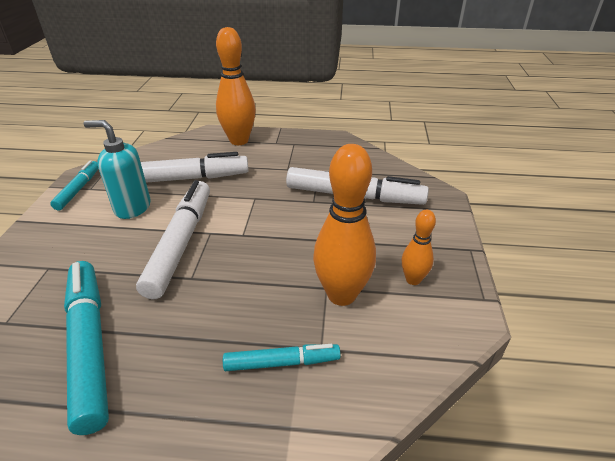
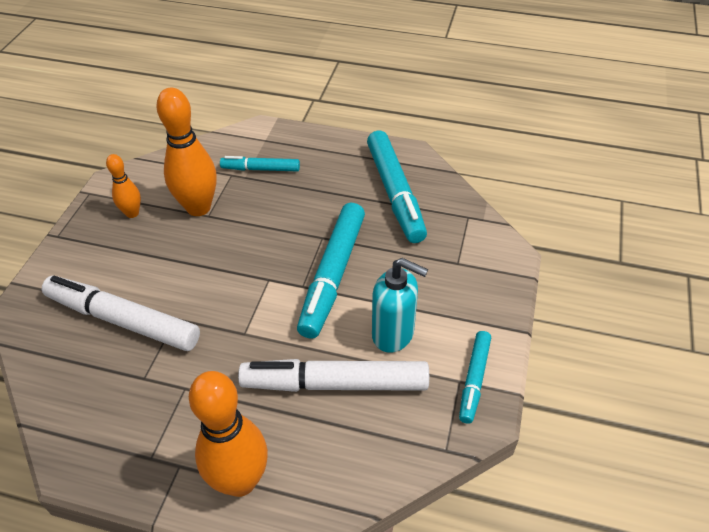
camera: 170 degrees left, 10 degrees up
(180, 243) = (333, 275): white marker -> turquoise marker

